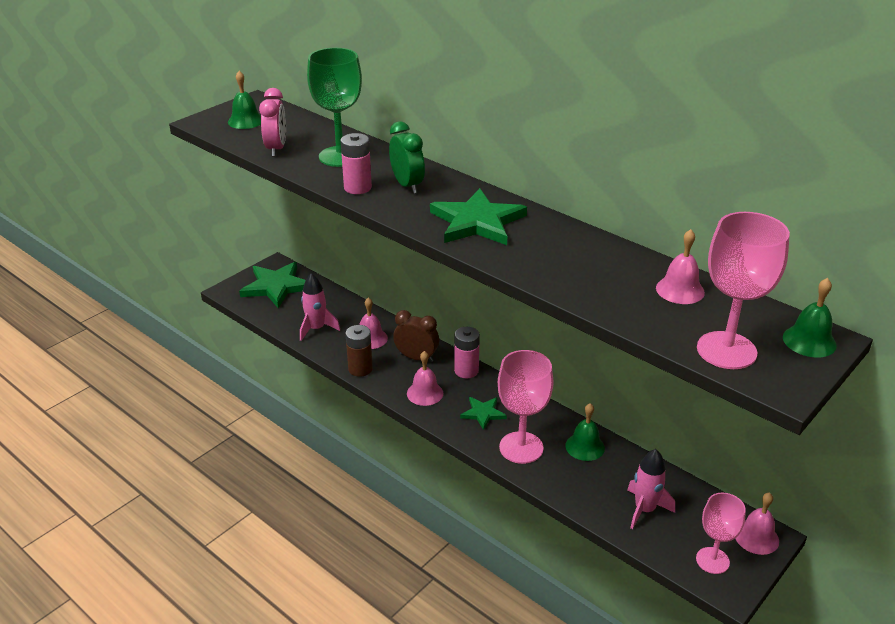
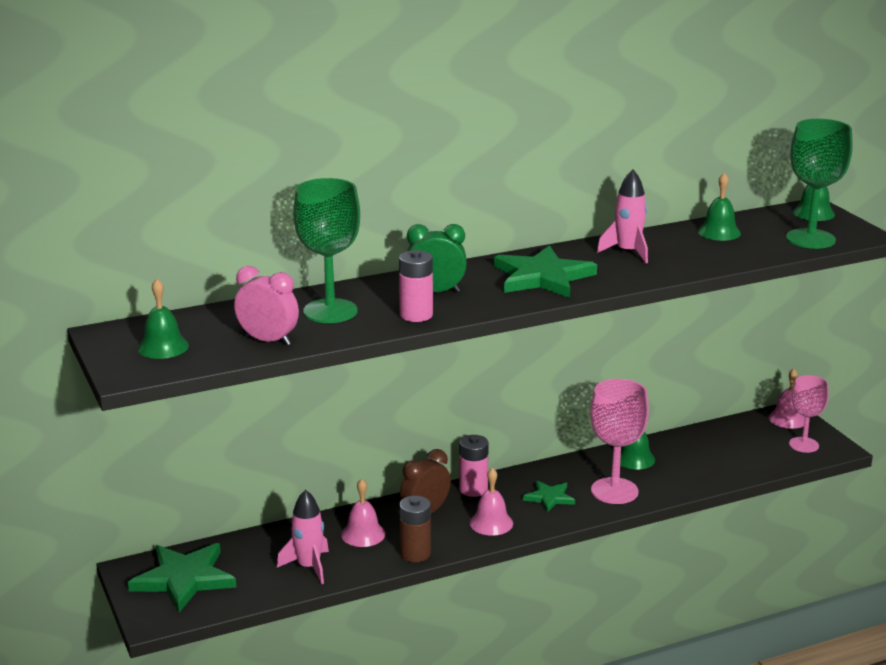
camera: 65 degrees left, 10 degrees down
(644, 509) = (731, 455): pink rocket -> pink rocket (628, 252)
(680, 290) = (719, 232): pink bell -> green bell
(726, 350) = (810, 239): pink goblet -> green goblet

